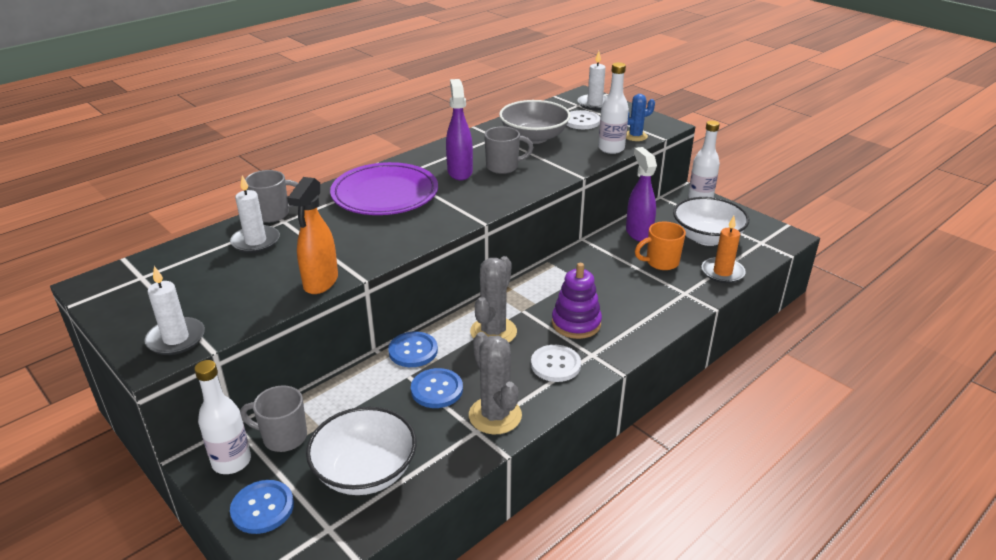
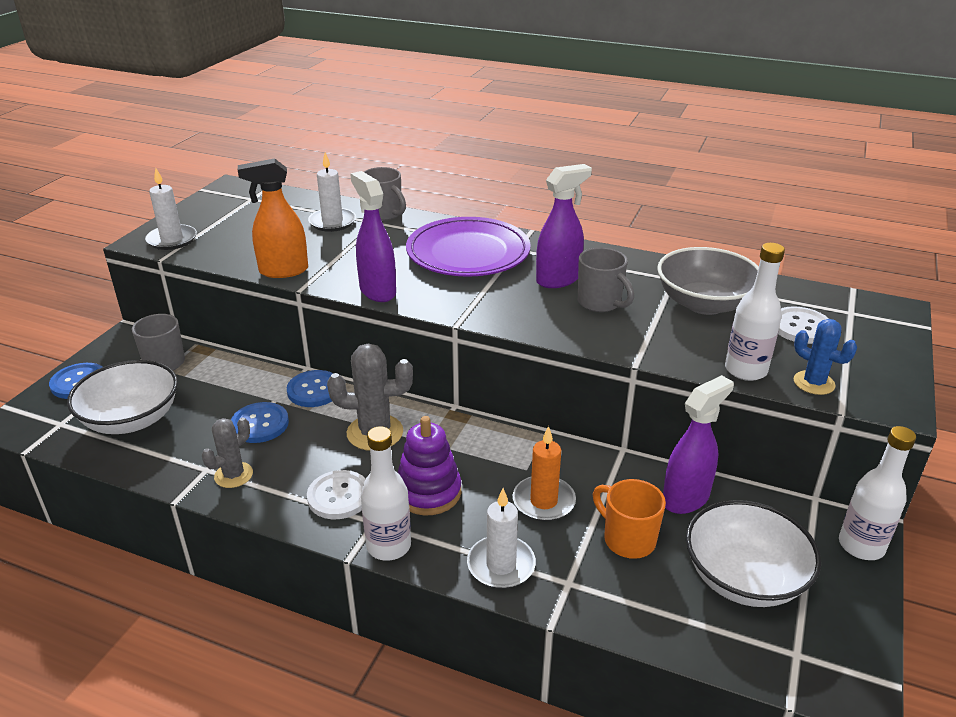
camera: 65 degrees right, 0 degrees up
(231, 461) = (129, 349): white bottle -> white bottle (389, 546)
(404, 244) = (377, 291): none -> purple spray bottle
(495, 415) = (233, 475): grey cactus -> grey cactus, size x0.63
(594, 104) = (873, 325): white candle -> white candle (501, 565)
(722, 272) = (657, 617): orange candle -> orange candle (543, 501)

